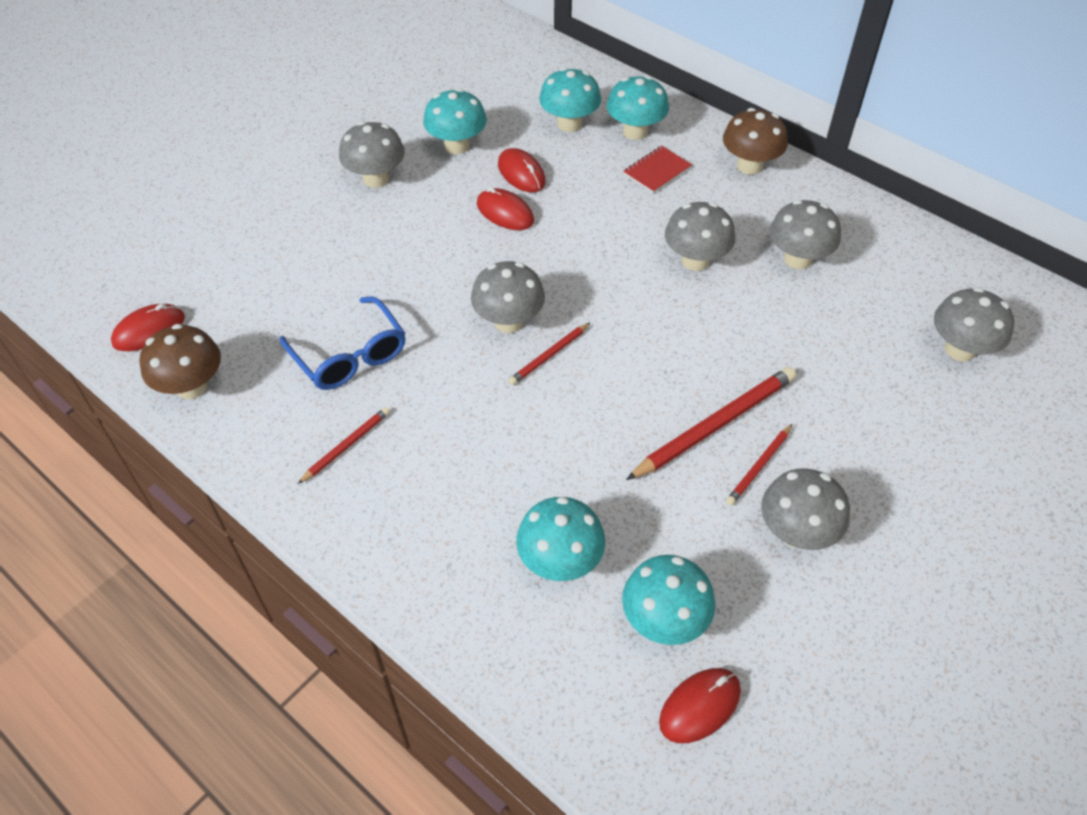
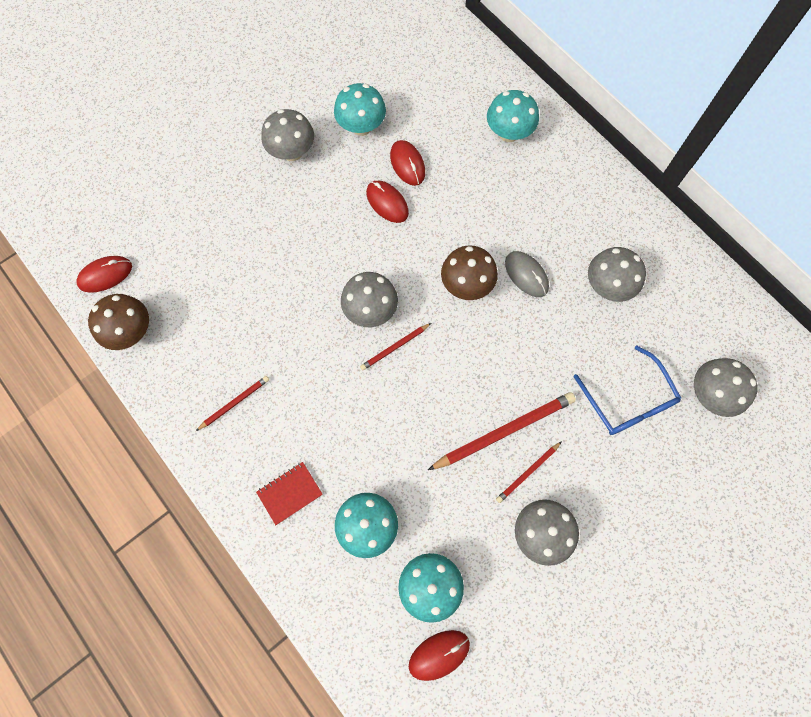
camera: 10 degrees right, 20 degrees up
(350, 356) = (248, 323): blue glasses -> blue glasses (628, 401)
(569, 124) = (456, 117): turquoise mushroom -> none
(657, 171) = (517, 178): red notebook -> red notebook (290, 493)
(695, 260) = (526, 275): grey mushroom -> grey mouse
(749, 166) = (594, 184): brown mushroom -> brown mushroom (466, 285)

